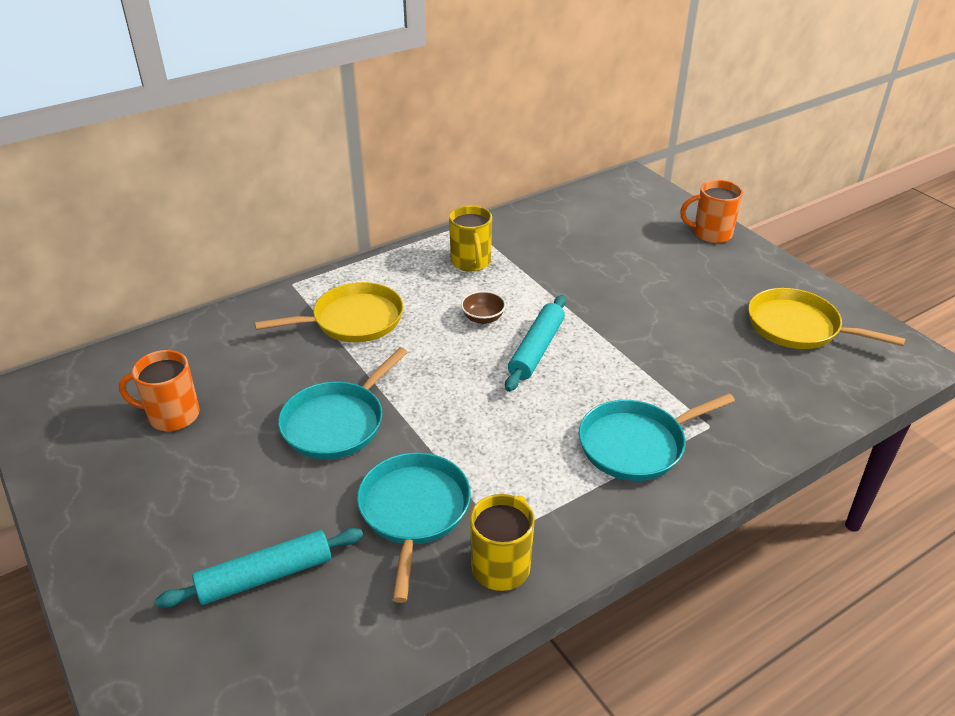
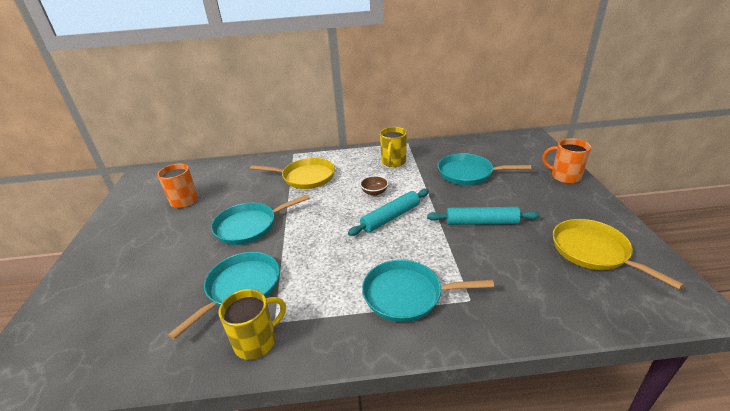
camera: 30 degrees right, 5 degrees down
(265, 576) = (139, 295): turquoise rolling pin -> turquoise rolling pin (481, 222)
(590, 256) = (468, 173): none -> turquoise pan

